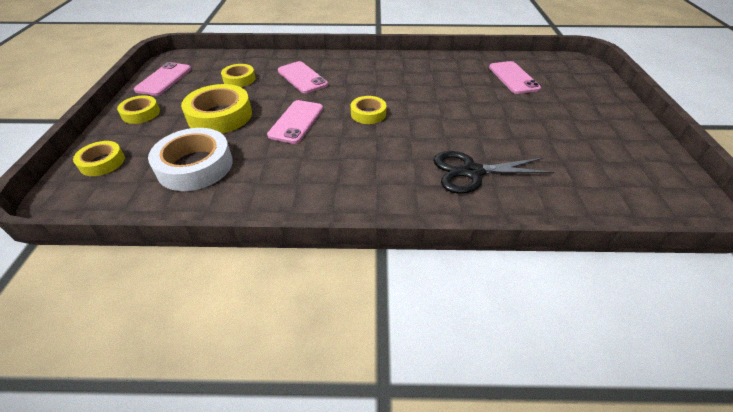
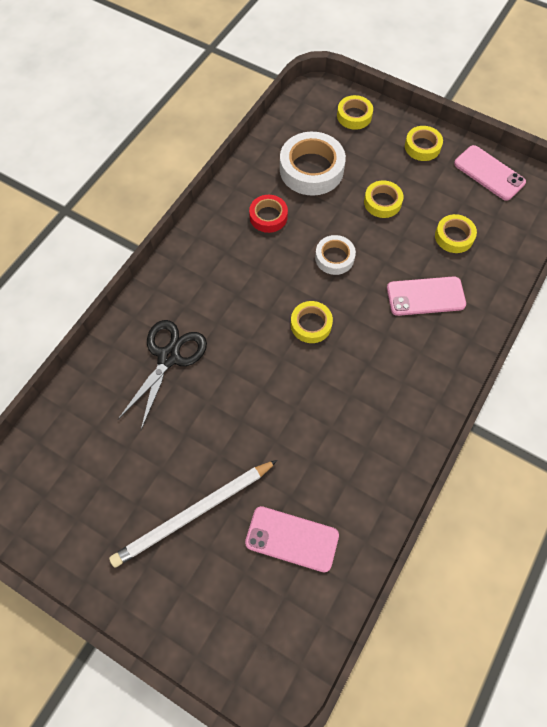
camera: 120 degrees right, 20 degrees up
(220, 116) = (382, 202): yellow tape -> yellow tape, size x0.57
(274, 172) = (268, 216): none -> red tape
(296, 122) = (334, 258): pink phone -> white tape
(553, 113) = (194, 514): none -> white pencil

